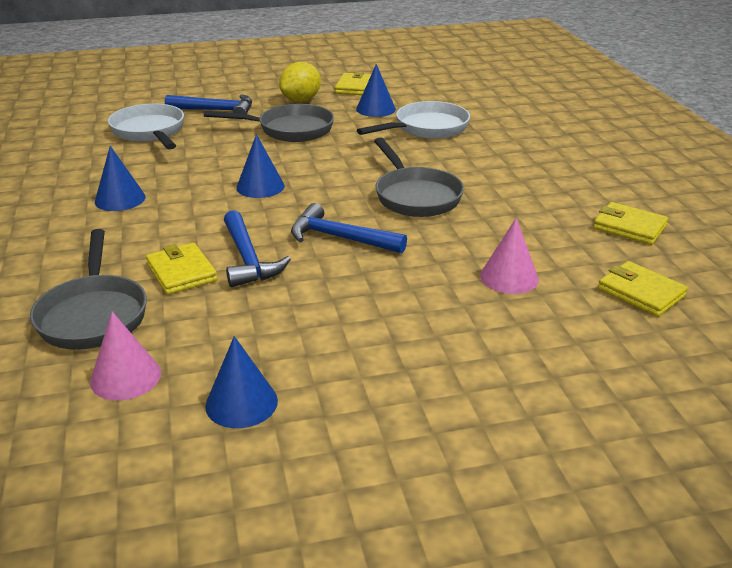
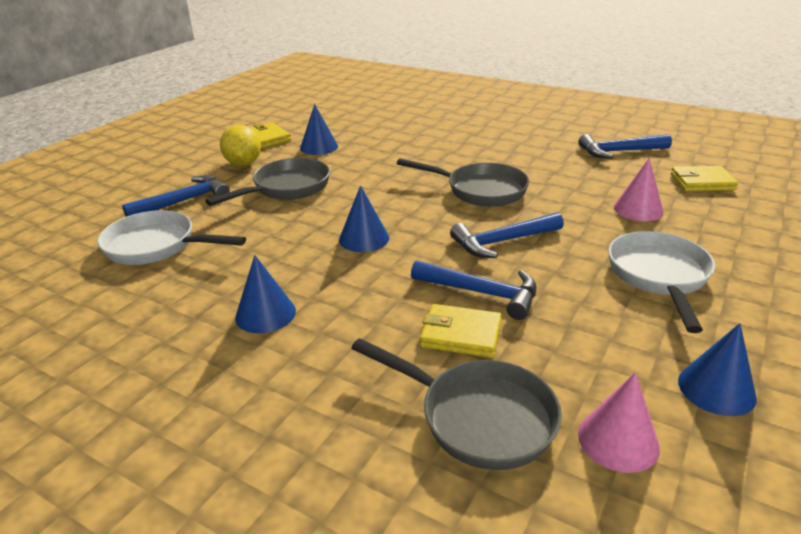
camera: 45 degrees left, 0 degrees up
(426, 128) = (384, 145): white pan -> white pan (658, 276)
(629, 227) = (619, 151): yellow wallet -> blue hammer

